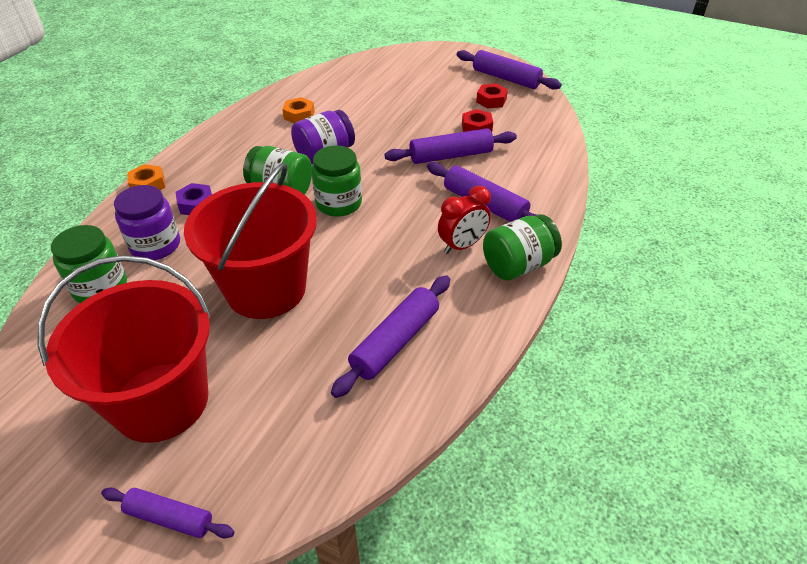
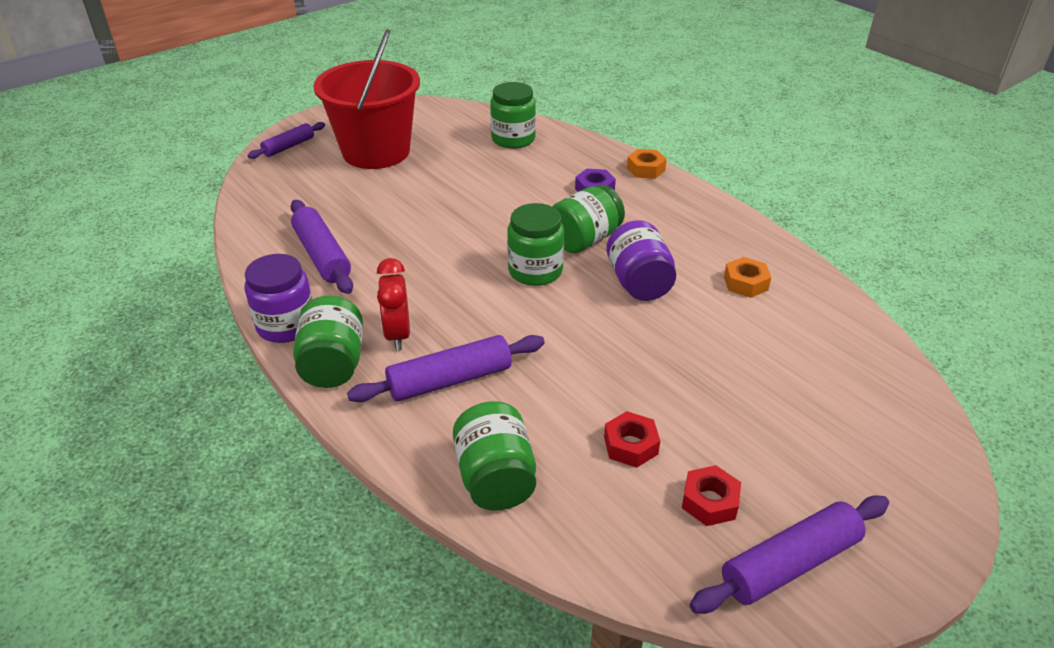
camera: 115 degrees right, 5 degrees down
(155, 245) = (548, 164): purple jar -> purple jar (286, 325)
(266, 289) = (445, 206): red bucket -> none
(451, 156) = (572, 389): purple rolling pin -> none
(541, 163) = (495, 478): none -> green jar

